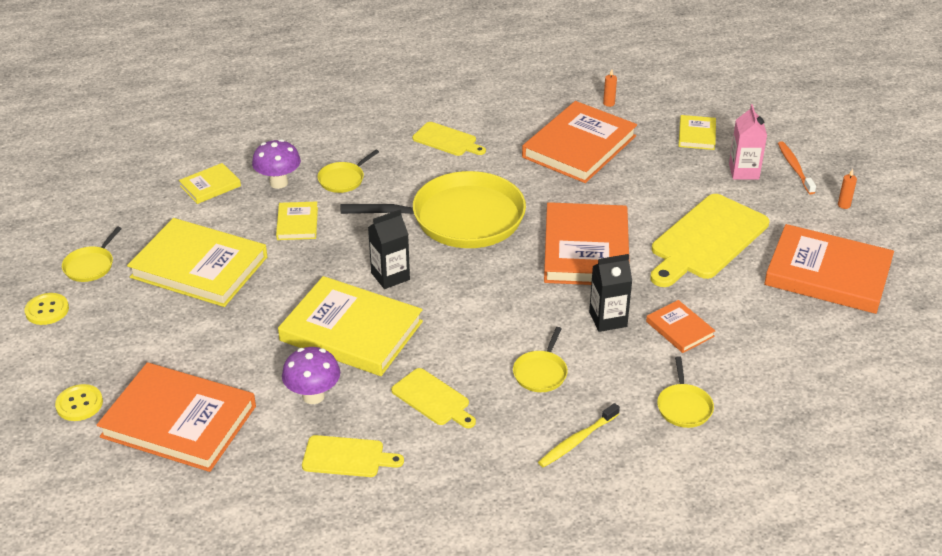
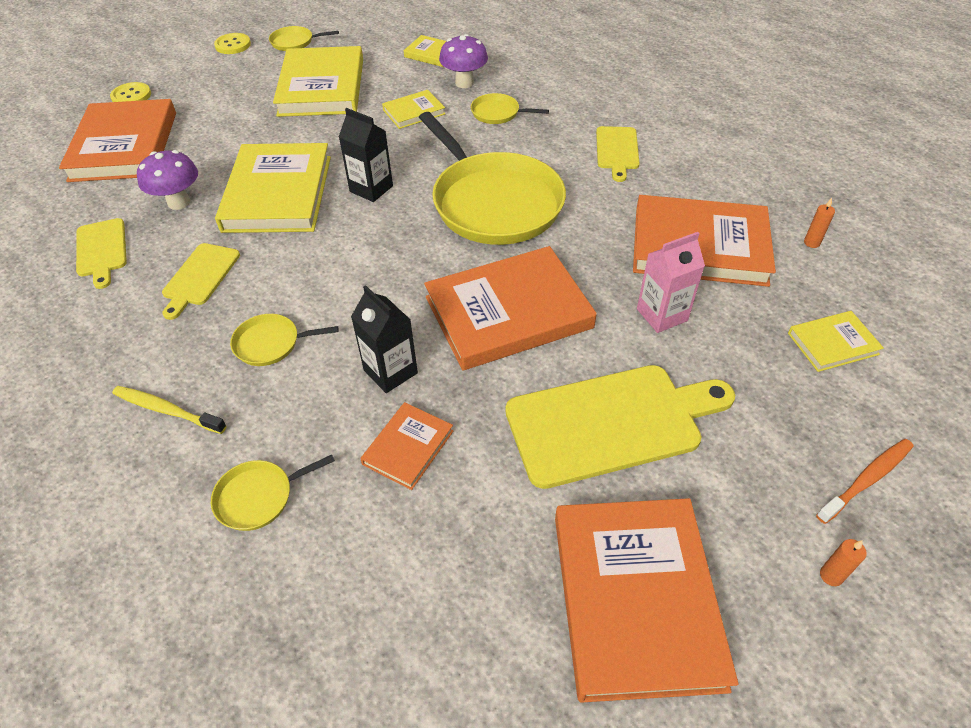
camera: 65 degrees right, 10 degrees up
(707, 240) = (610, 422): yellow cutting board -> yellow cutting board turned 150 degrees clockwise
(743, 171) = (798, 419): pink carton -> pink carton (662, 315)

